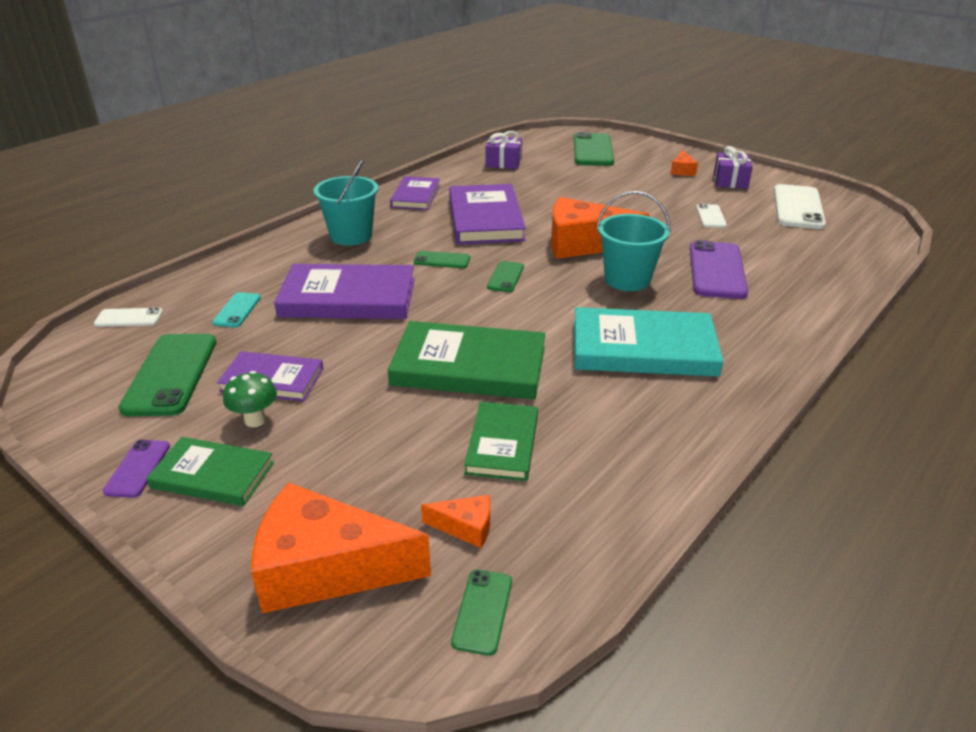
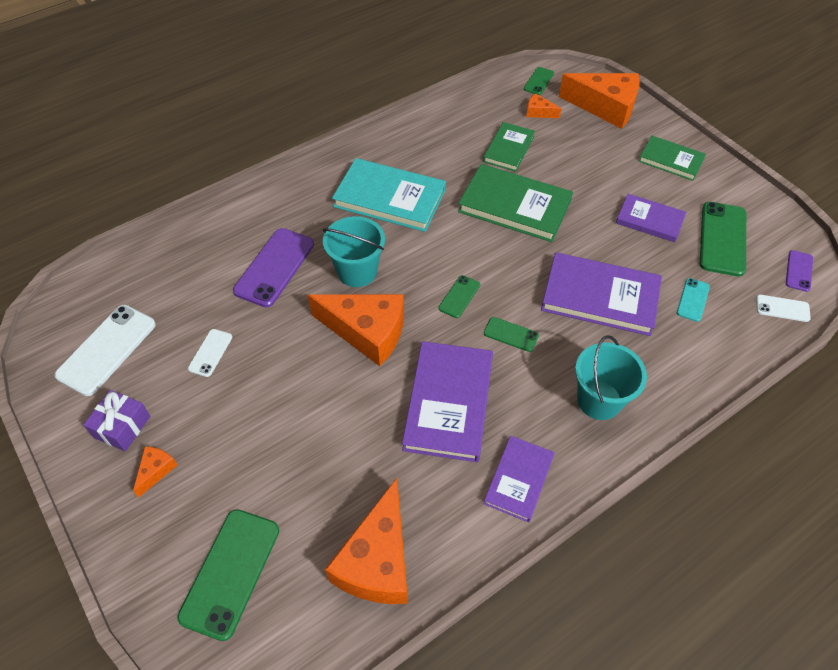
camera: 165 degrees left, 20 degrees up
(138, 468) = (715, 172): purple phone -> purple phone (799, 271)
(255, 420) = (654, 191): green mushroom -> none
(503, 162) = (377, 560): purple gift -> orange cheese

